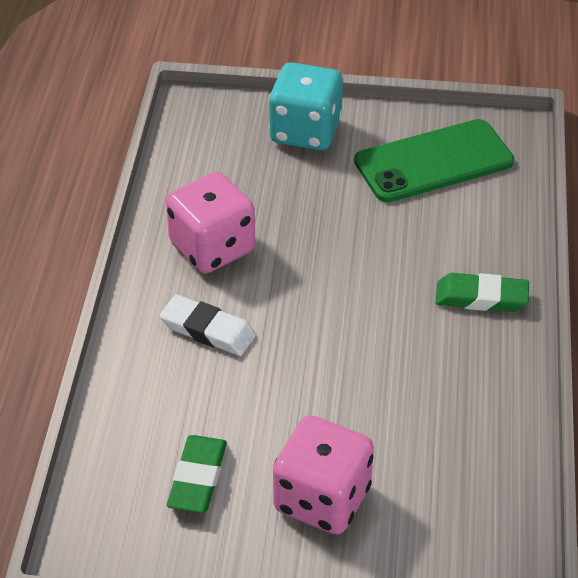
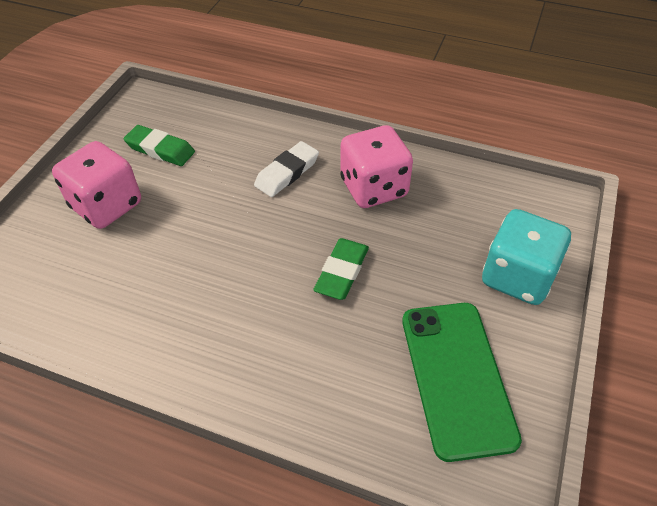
camera: 105 degrees right, 5 degrees up
(481, 297) = (251, 362): green eraser -> green eraser (341, 272)

